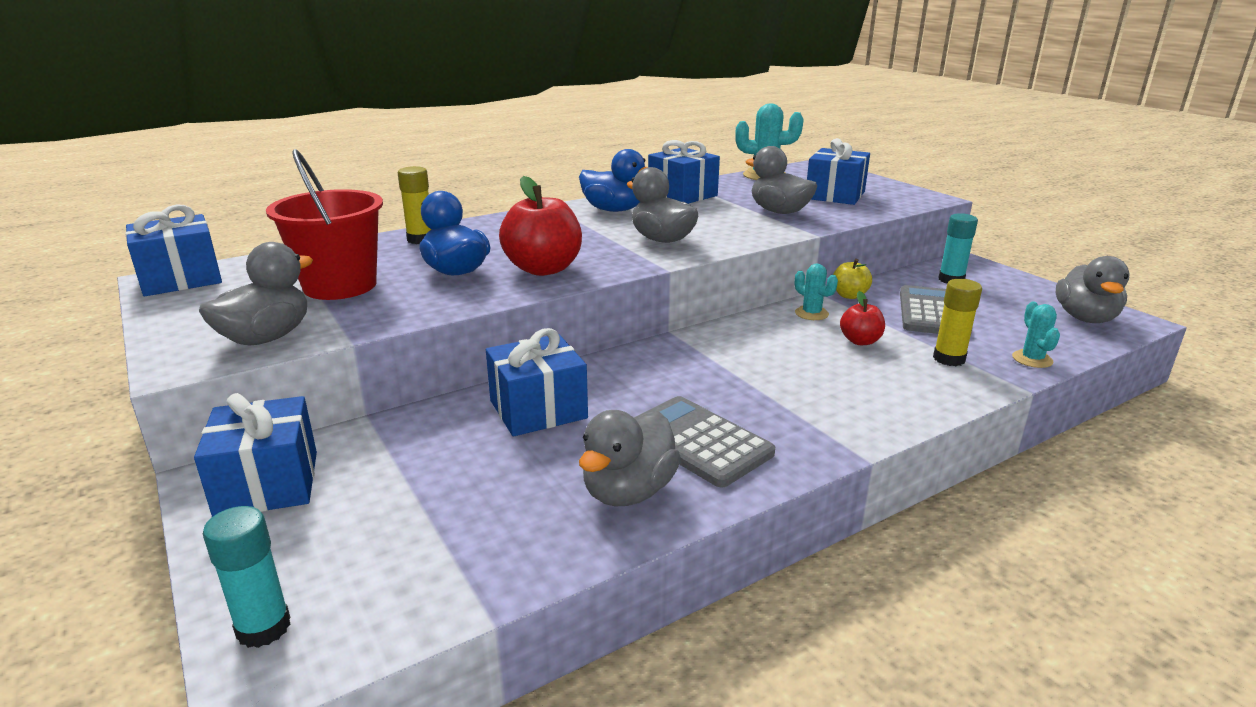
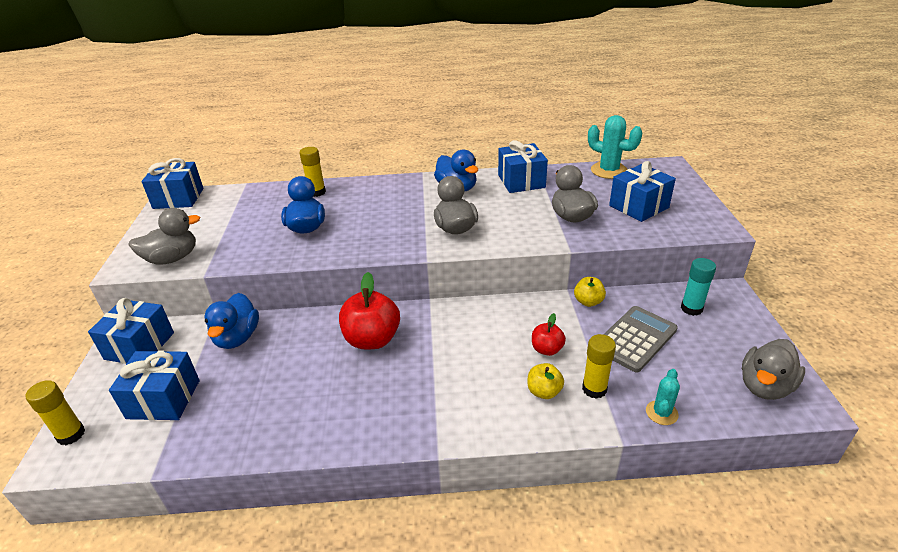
camera: 30 degrees right, 10 degrees up
(263, 628) = (71, 434): turquoise glue stick -> yellow glue stick
(340, 286) = (240, 224): red bucket -> none
(439, 430) = (237, 338): none -> blue duck
(538, 409) = (297, 340): blue gift -> blue gift (163, 399)
(543, 269) = (355, 239): red apple -> red apple (372, 339)
(628, 491) = (284, 421): grey duck -> none
(698, 442) = (355, 399): grey calculator -> none
(811, 313) = (540, 311): turquoise cactus -> none
(904, 374) = (544, 391): none -> yellow apple

